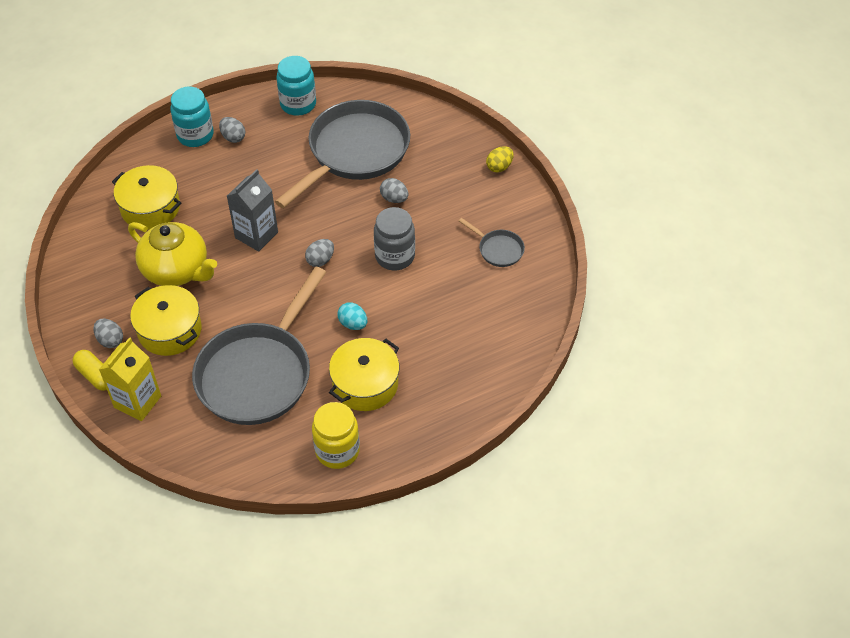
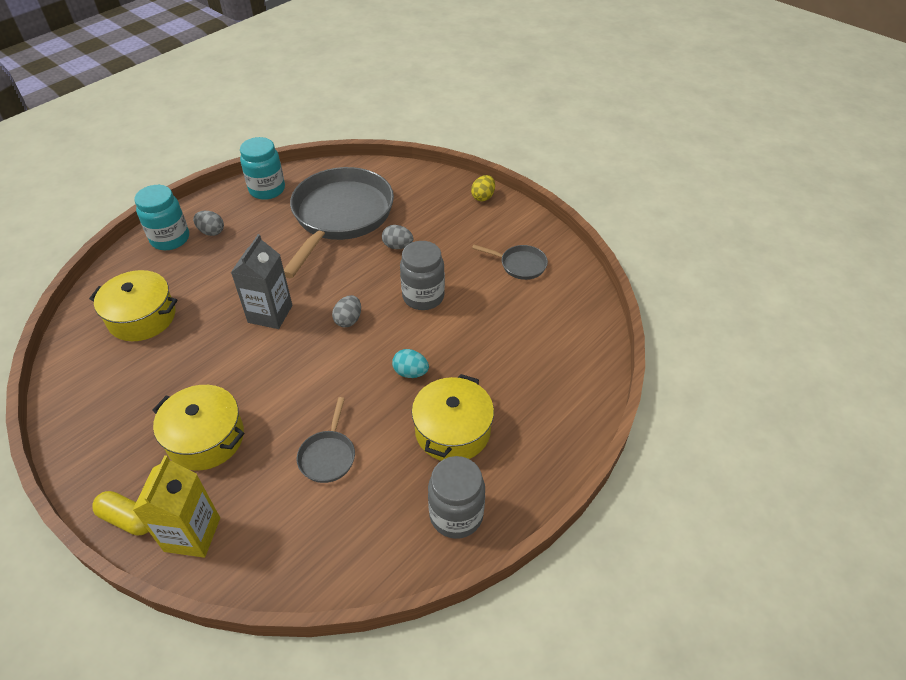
camera: 20 degrees left, 5 degrees down
(110, 340) = (135, 471): grey egg -> none
(177, 270) = (193, 372): yellow teapot -> none
(258, 373) = (328, 456): grey pan -> grey pan, size x0.42
(337, 451) = (456, 515): yellow jar -> grey jar

